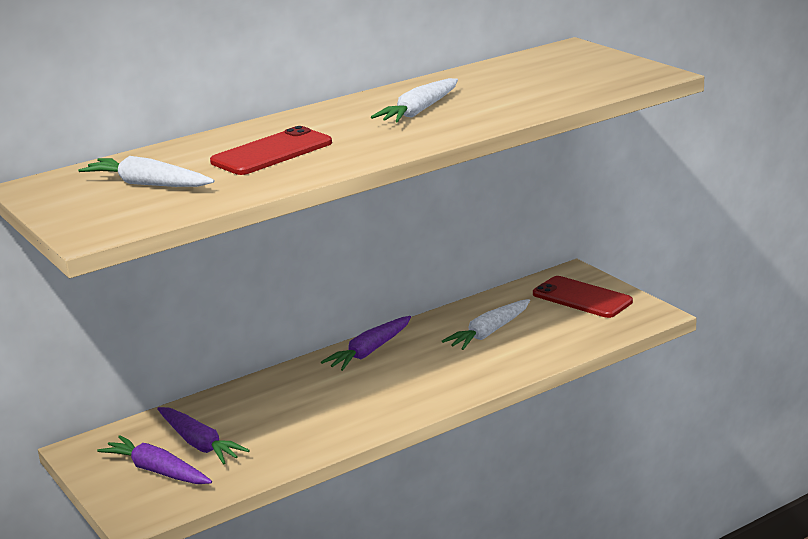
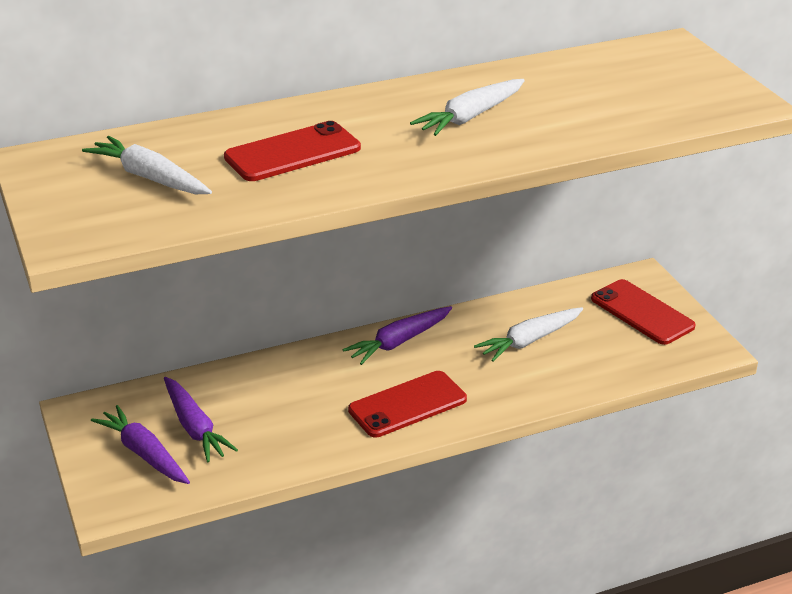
camera: 10 degrees right, 10 degrees up
(395, 395) = (407, 405): none -> red phone

